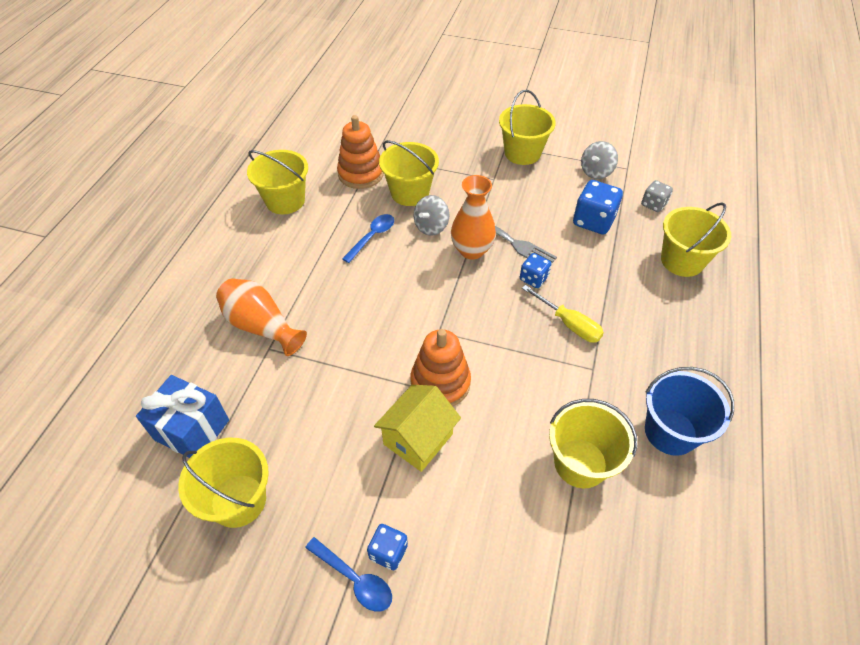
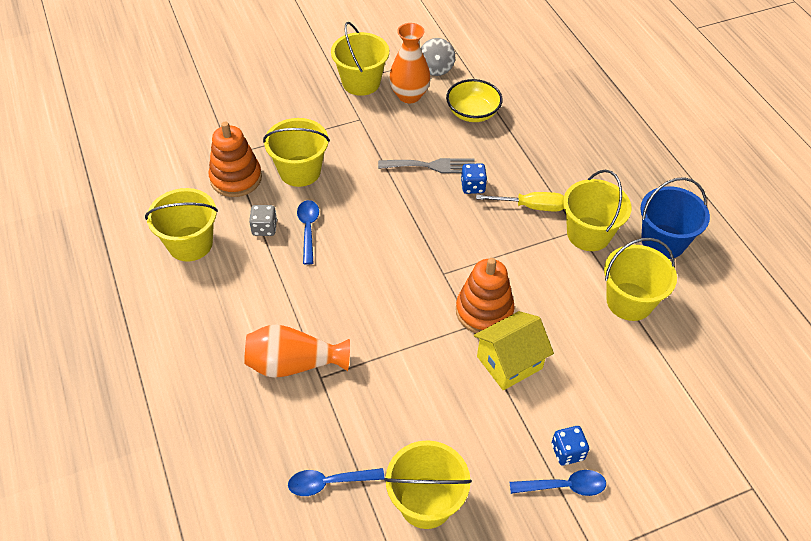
camera: 40 degrees left, 0 degrees up
(192, 430) = (329, 483): blue gift -> blue spoon
(418, 439) = (509, 362): yellow house -> yellow house turned 60 degrees clockwise
(431, 226) = (349, 191): grey spinning top -> none
(471, 250) = (403, 192): orange vase -> orange vase (409, 95)
(593, 221) = (472, 113): blue dice -> yellow bowl
(653, 204) = (503, 74): grey dice -> grey dice (264, 228)
(682, 261) = (562, 109): yellow bucket -> yellow bucket (588, 234)

